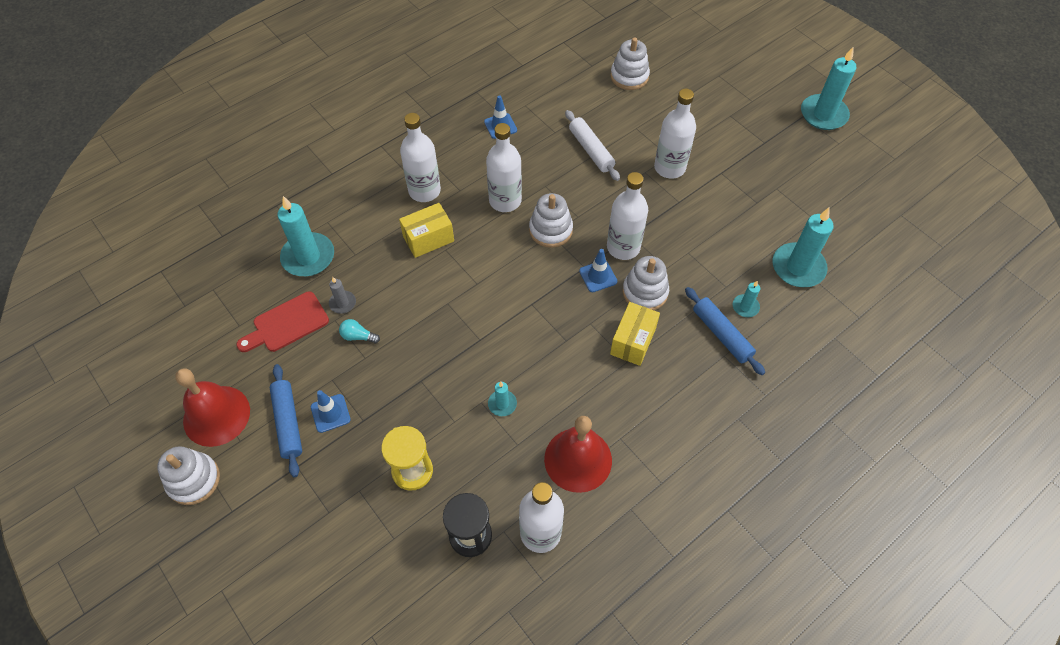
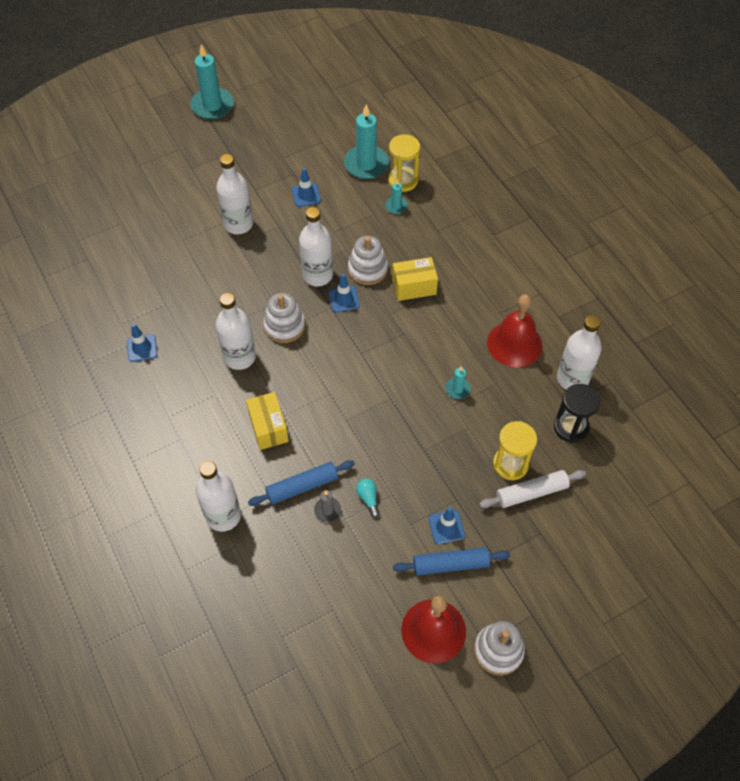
camera: 80 degrees left, 0 degrees up
(287, 324) = (341, 563): red cutting board -> none
(308, 257) = (263, 540): turquoise candle -> none
(358, 336) = (368, 498): turquoise light bulb -> turquoise light bulb turned 135 degrees clockwise
(424, 191) = (207, 425): white bottle -> white bottle (223, 516)
(591, 150) = (198, 278): white rolling pin -> white rolling pin (531, 492)
(629, 76) = (114, 231): white stacking toy -> none
(633, 341) = (414, 287): yellow box -> yellow box turned 45 degrees counterclockwise
(721, 334) = (418, 227): blue rolling pin -> blue rolling pin (302, 486)
(730, 218) = (306, 195): none -> blue traffic cone
(787, 308) = (403, 181): none -> yellow hourglass

